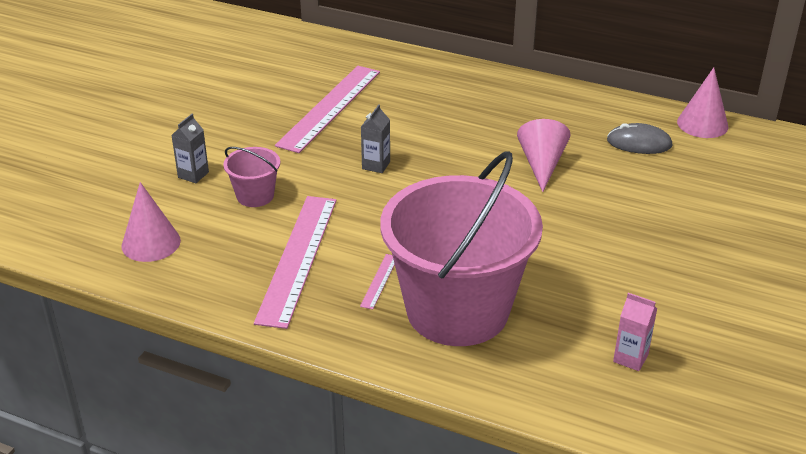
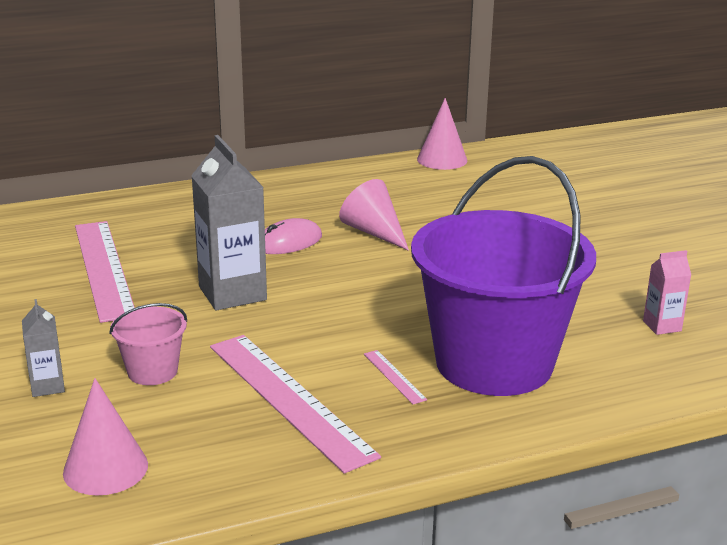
camera: 45 degrees left, 10 degrees down
(376, 165) = (232, 293): grey carton -> grey carton, size x2.00
(457, 310) = (494, 363): pink bucket -> purple bucket
(470, 143) = (288, 242): none -> pink mouse
(639, 143) = (420, 188): grey mouse -> none

